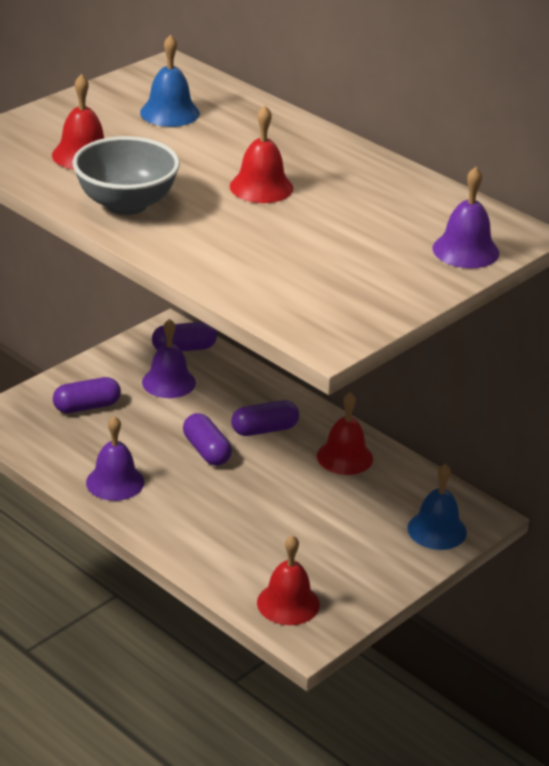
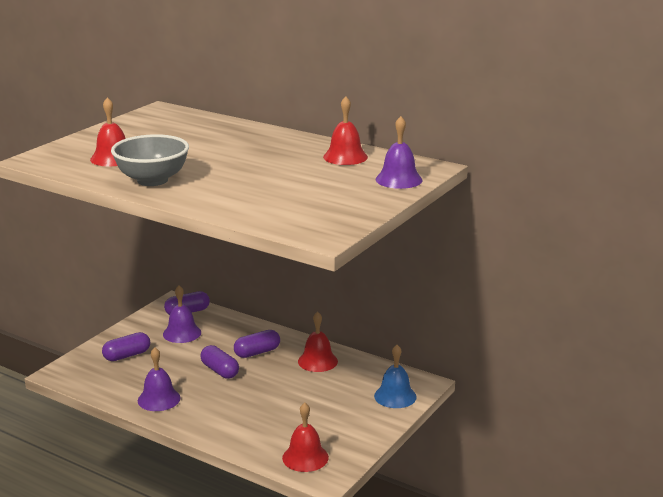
camera: 10 degrees left, 10 degrees down
(169, 113) = (167, 131): blue bell -> none
(261, 187) = (245, 162): red bell -> red bell (345, 157)

